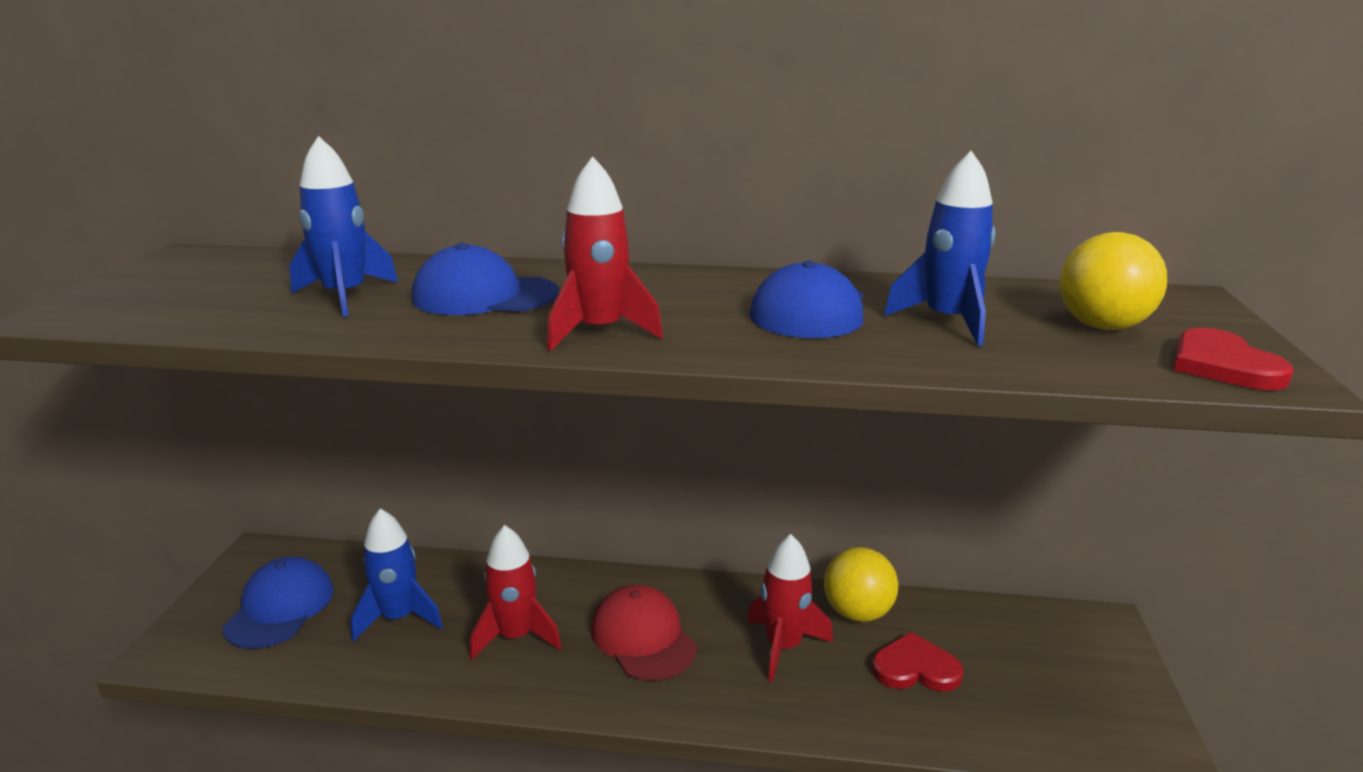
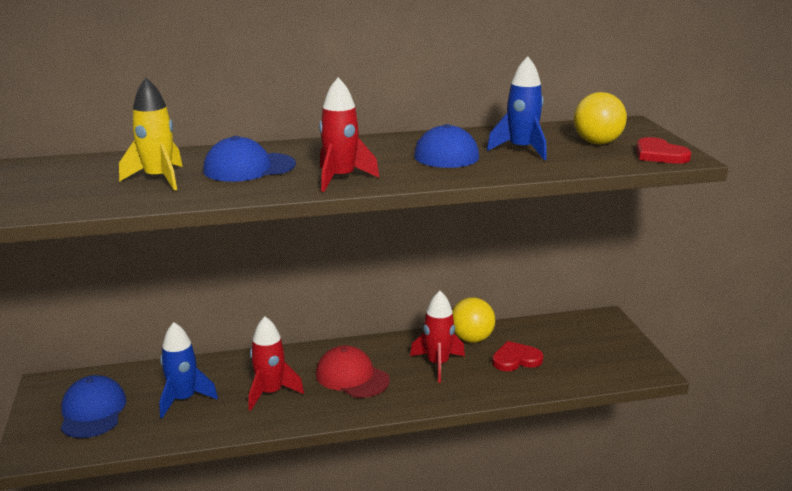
camera: 20 degrees left, 0 degrees up
(346, 296) = (159, 179): blue rocket -> yellow rocket

